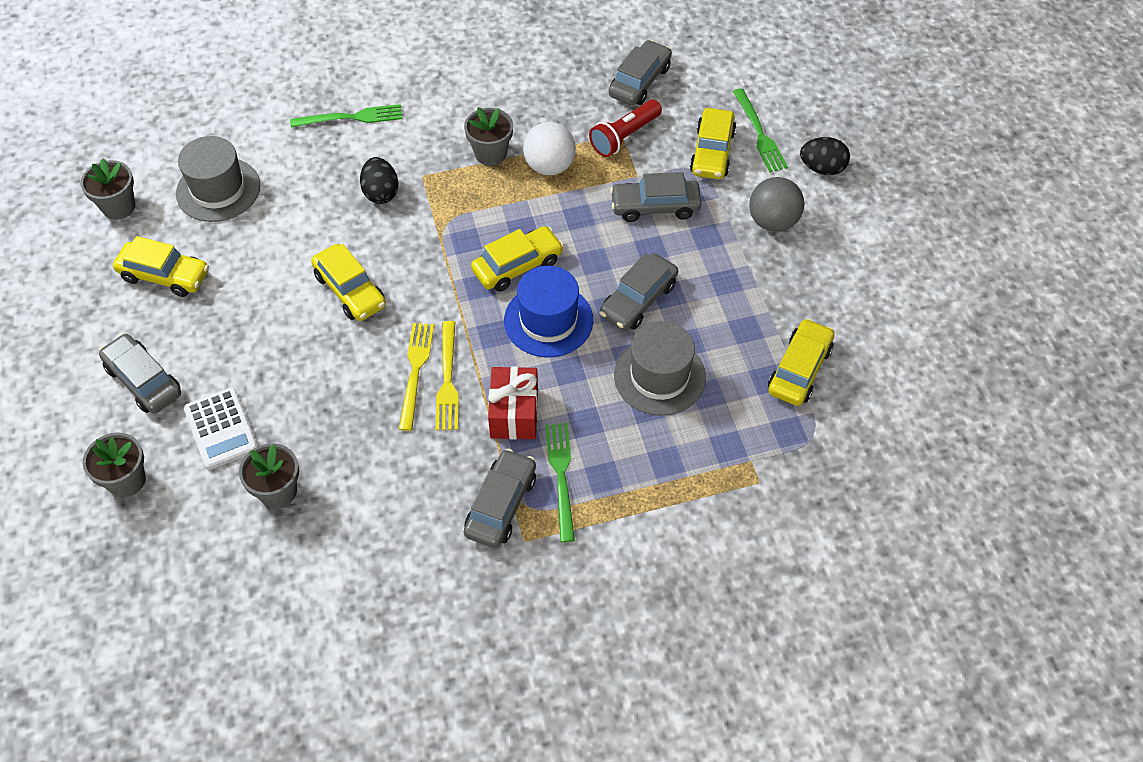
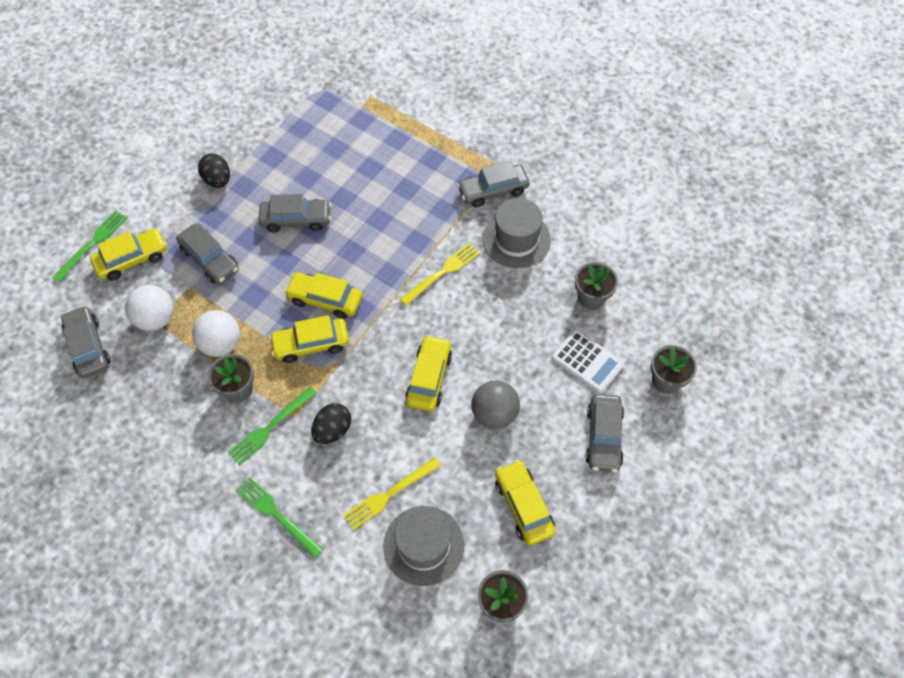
camera: 130 degrees left, 5 degrees up
(221, 429) = (587, 361): white calculator -> white calculator turned 105 degrees clockwise
(415, 371) = (452, 293): yellow fork -> yellow fork (389, 494)
(514, 413) = (432, 224): red gift -> none
(548, 320) = (353, 253): blue hat -> none
(561, 476) = (450, 177): green fork -> green fork (270, 427)
(624, 137) = (156, 318): red flashlight -> white ball
(640, 81) = (88, 347): grey car -> grey car turned 75 degrees clockwise
(659, 376) = (343, 175): grey hat -> grey hat (516, 239)
(773, 221) = (172, 192): grey ball -> grey ball (494, 414)
(799, 369) = (281, 118): yellow car -> yellow car (311, 344)
(822, 168) = (102, 193): black egg -> black egg (218, 180)

